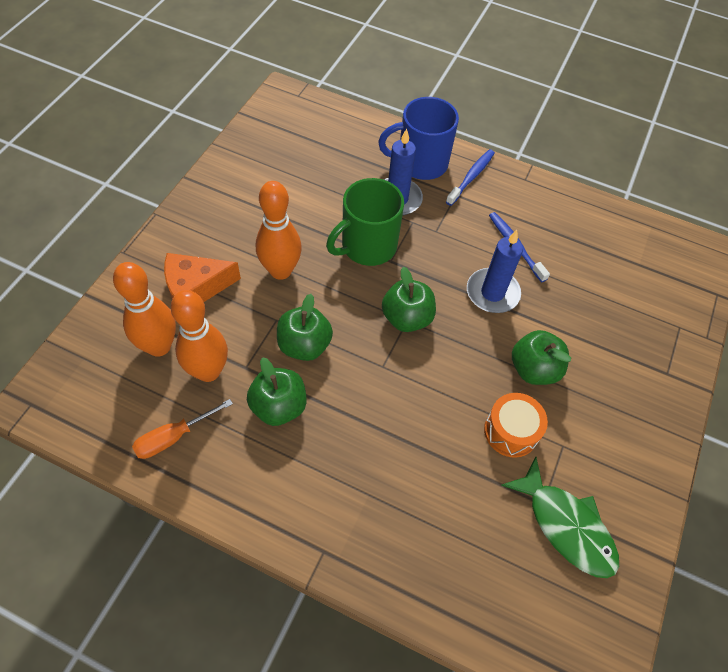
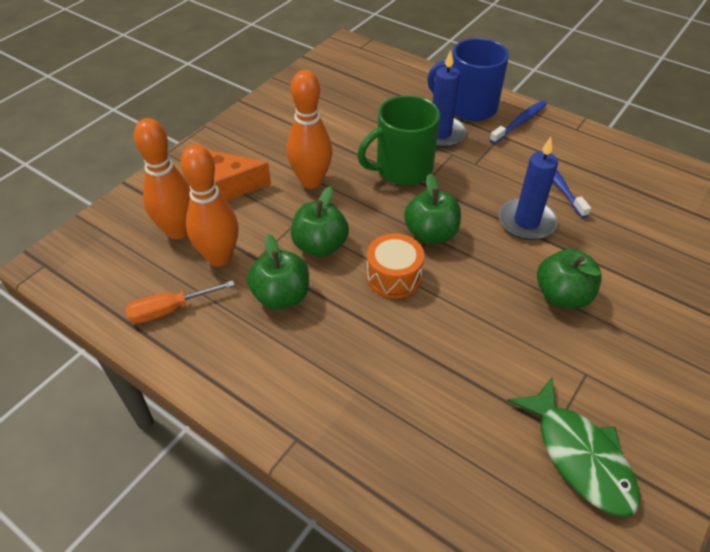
camera: 15 degrees right, 10 degrees down
(511, 431) = (527, 351): orange drum -> orange drum (394, 276)

